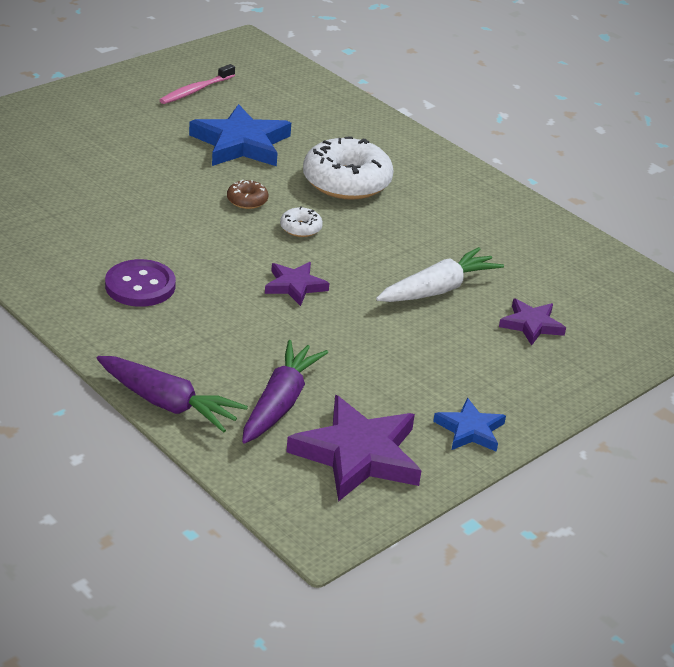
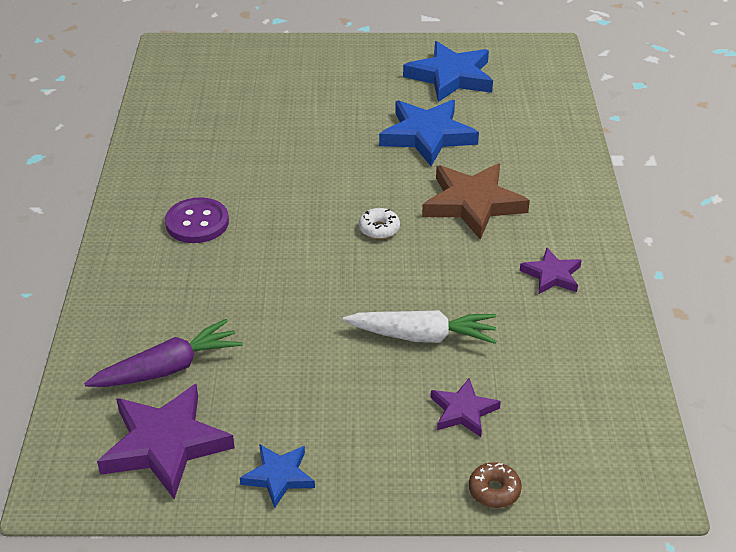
camera: 45 degrees right, 5 degrees up
(167, 403) = (93, 325): purple carrot -> none
(196, 90) = (450, 77): pink toothbrush -> blue star
(247, 200) = (368, 187): brown donut -> brown donut (494, 490)
(295, 286) = (308, 276): purple star -> purple star (552, 275)
(346, 182) = (472, 204): white donut -> brown star

